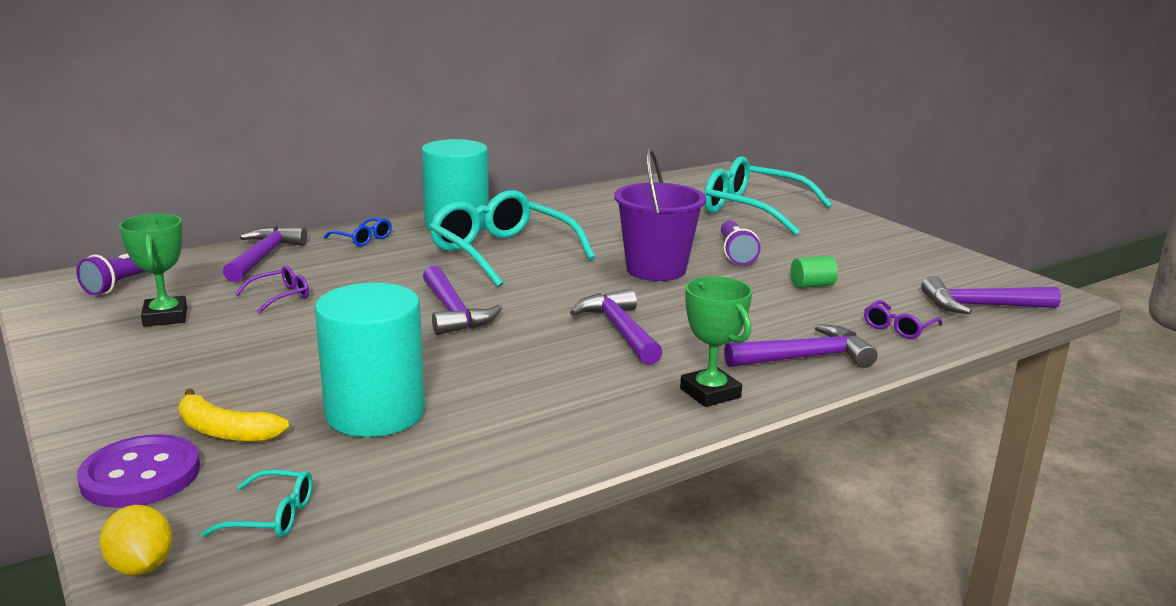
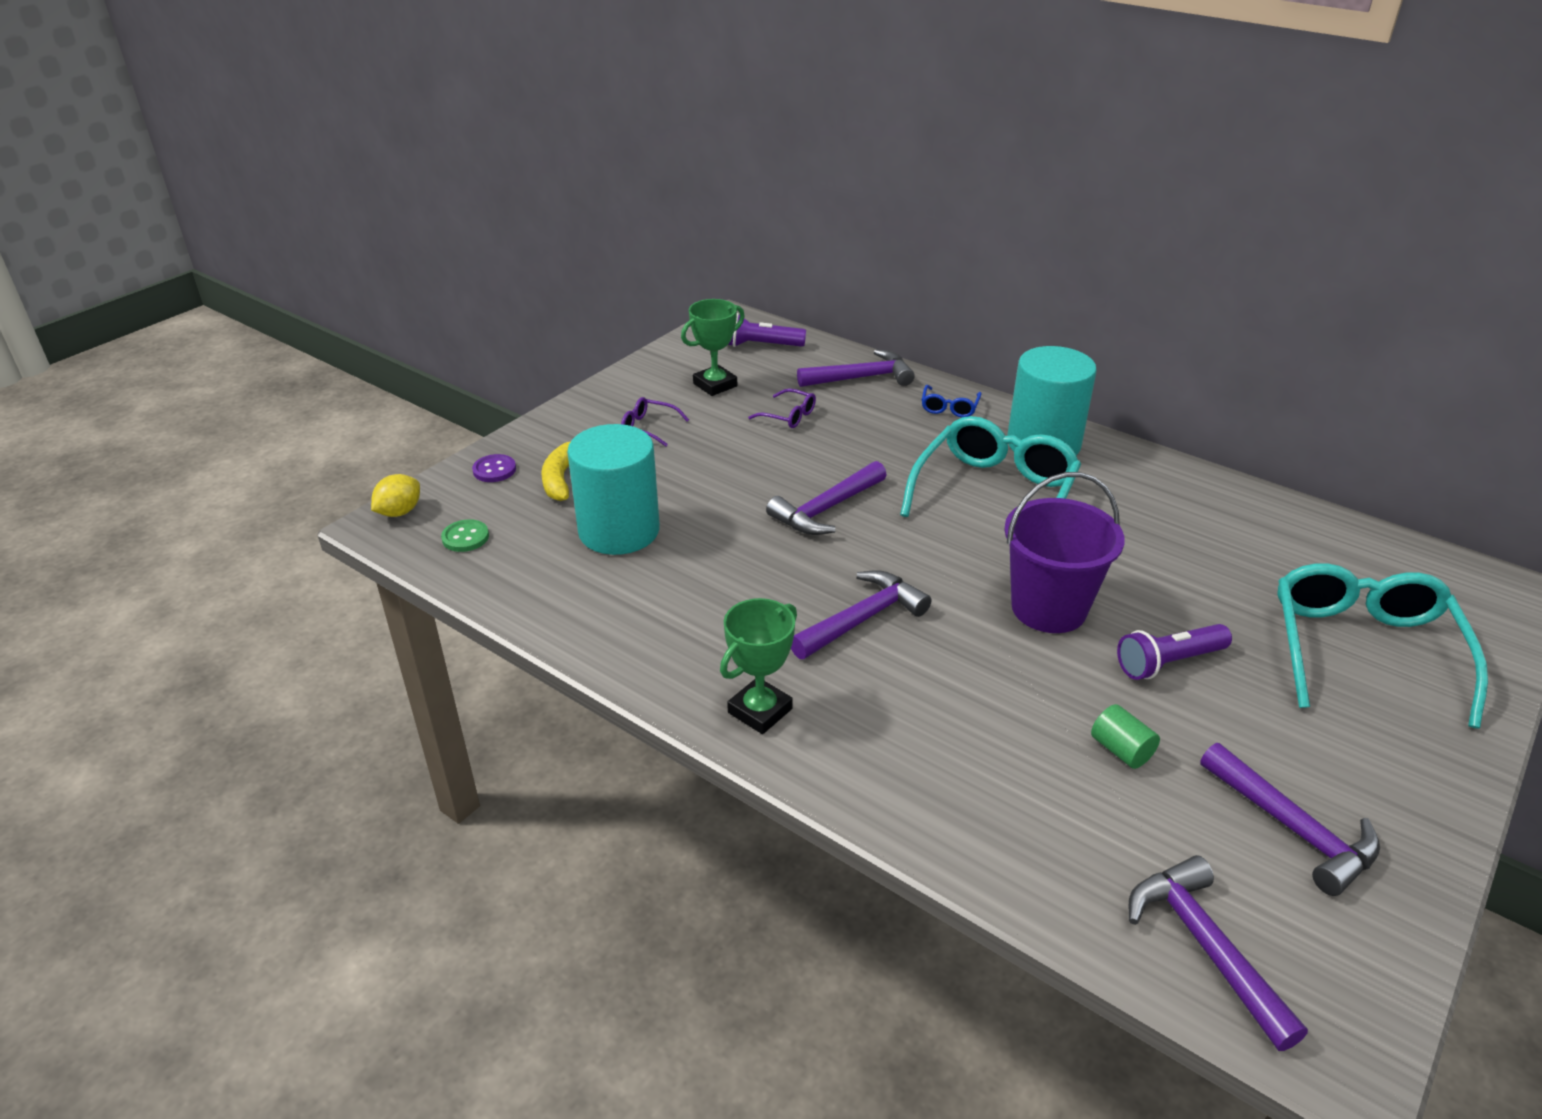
camera: 70 degrees right, 15 degrees up
(141, 475) = (494, 470): purple button -> purple button, size x0.56
(272, 516) = (465, 537): turquoise glasses -> green button
(805, 358) = (890, 771): purple hammer -> purple hammer (1293, 828)
(898, 328) = (1045, 852): purple glasses -> purple glasses (648, 427)

